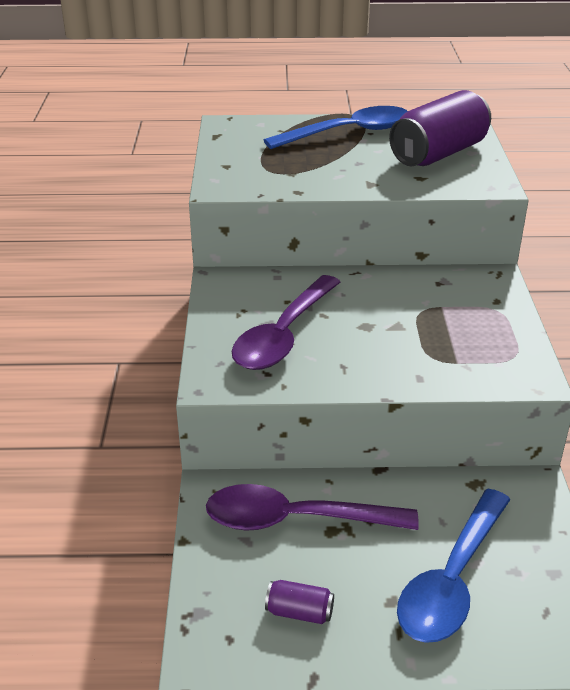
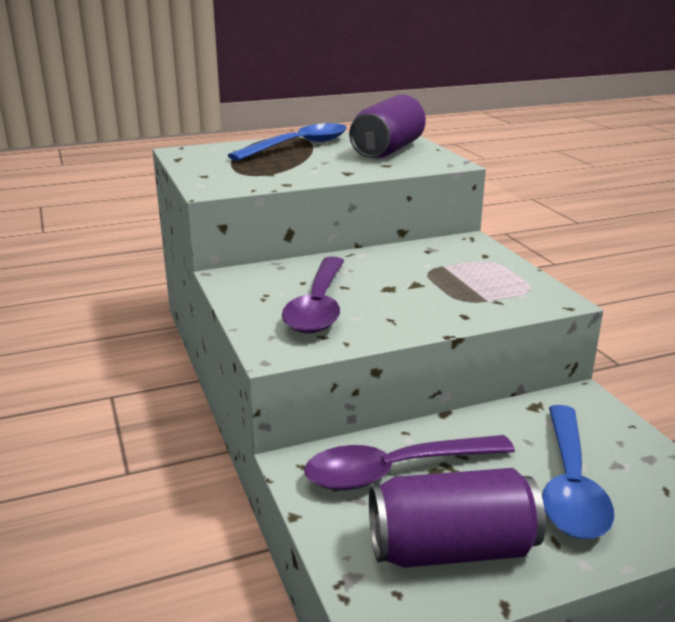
camera: 20 degrees left, 10 degrees down
(299, 612) = (451, 549): purple can -> purple can, size x2.29

